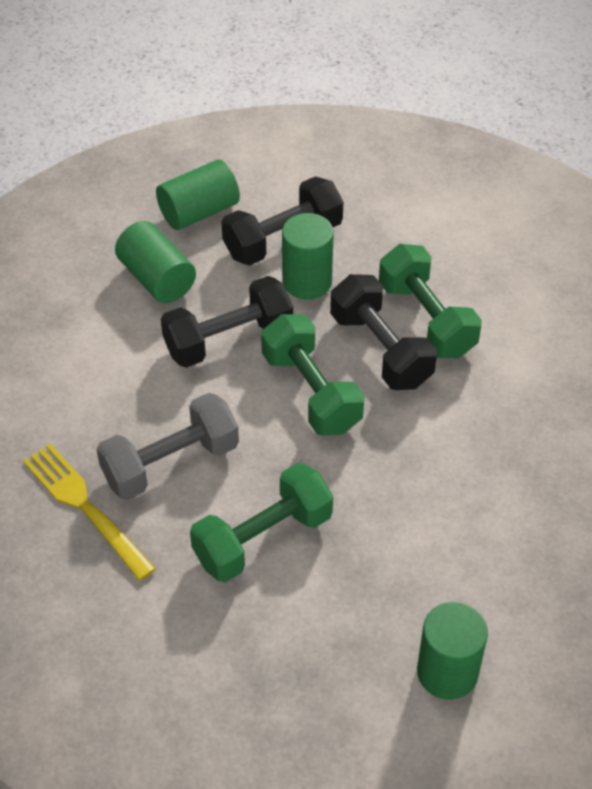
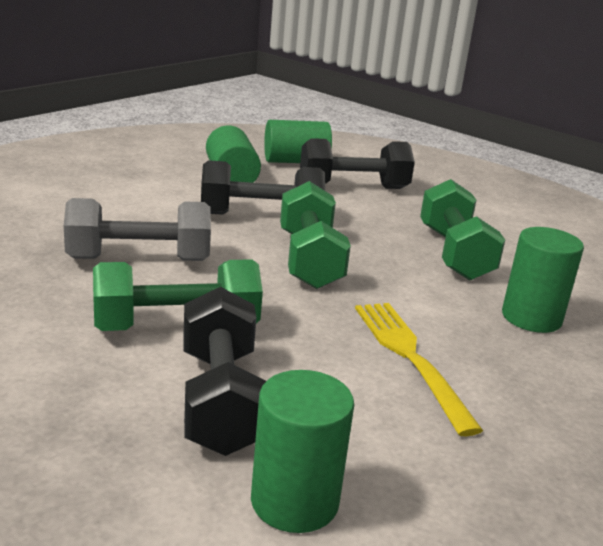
camera: 20 degrees right, 25 degrees down
(85, 507) = (34, 259): yellow fork -> yellow fork (410, 358)
(307, 281) = (356, 209): green cylinder -> green cylinder (531, 318)
(380, 350) = (396, 257): black dumbbell -> black dumbbell (220, 400)

